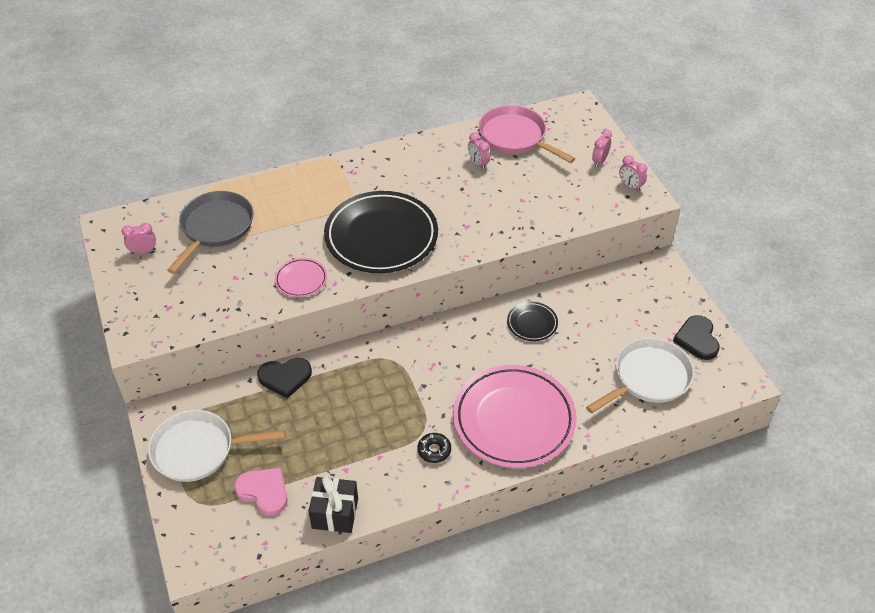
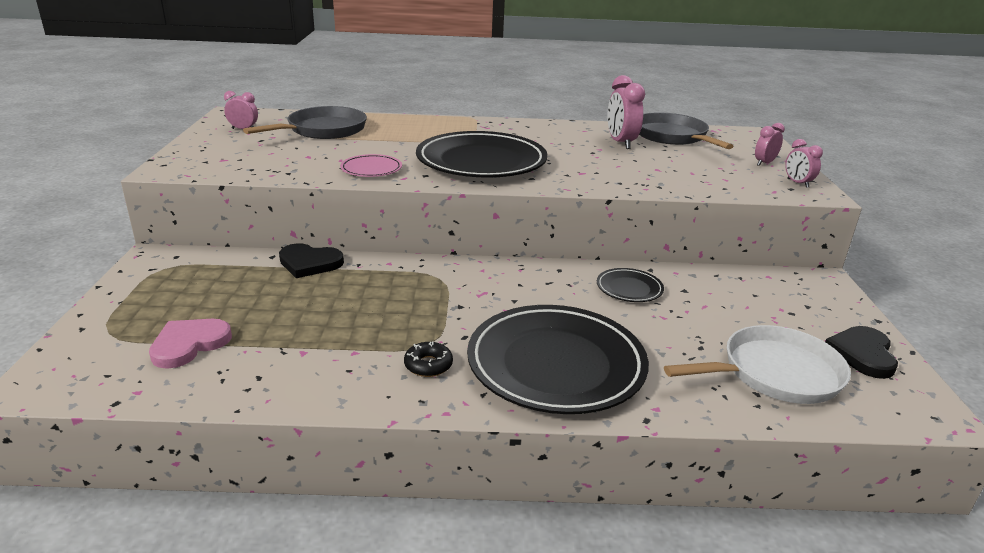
camera: 20 degrees right, 20 degrees down
(198, 450) = (161, 292): white pan -> none
(264, 491) = (189, 344): pink heart -> pink heart turned 105 degrees counterclockwise
(335, 513) = (250, 389): black gift -> none
(478, 164) = (621, 143): pink clock -> pink clock, size x1.68
(514, 420) = (556, 364): pink plate -> black plate
(515, 137) = (672, 136): pink pan -> grey pan

